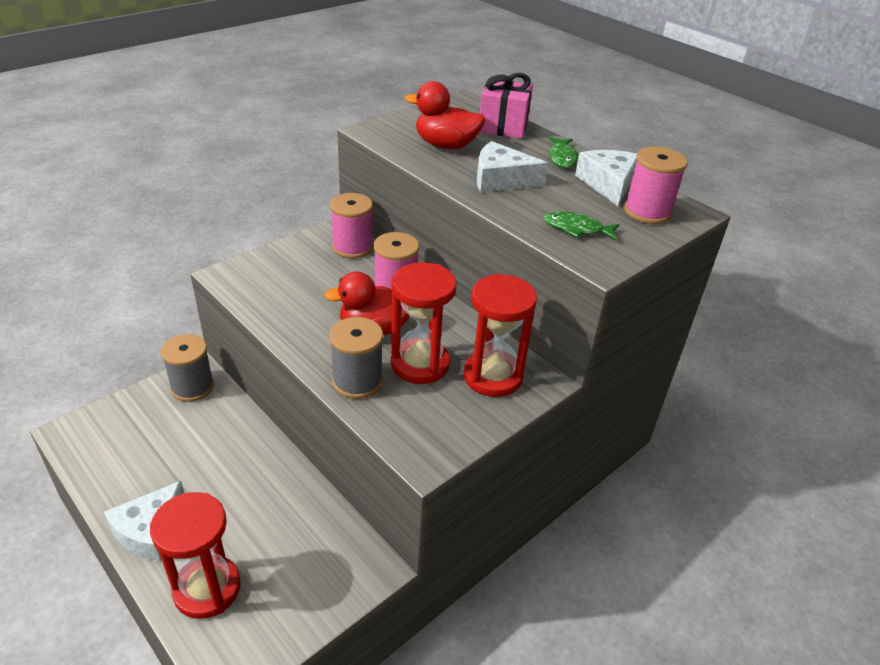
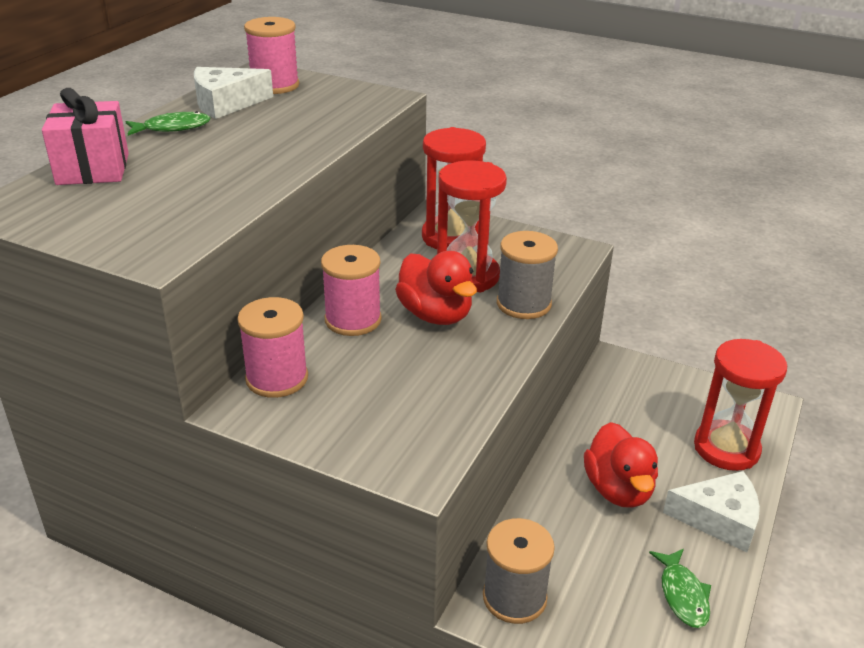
camera: 110 degrees left, 5 degrees down
(446, 145) = (178, 195): red duck -> red duck (618, 490)
(501, 179) = (255, 151): white cheese -> none
(576, 229) = (335, 109): green fish -> green fish (682, 595)

